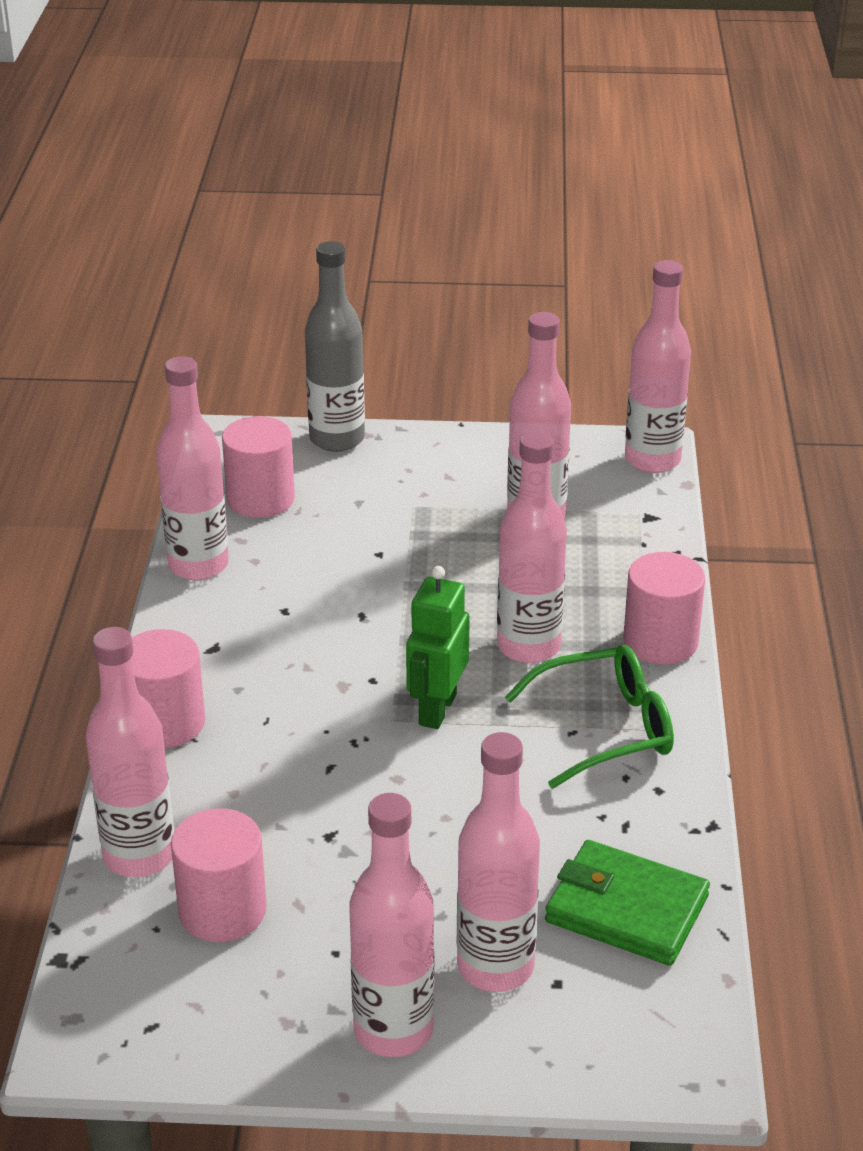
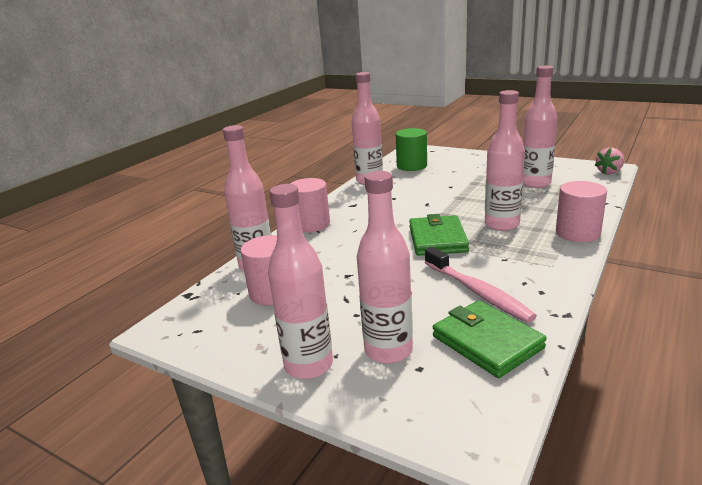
camera: 30 degrees right, 10 degrees down
(260, 499) = (412, 166): pink cylinder -> green cylinder
(337, 439) = (458, 153): grey bottle -> none
(437, 709) = (437, 239): green robot -> green wallet
(566, 815) = (477, 292): none -> pink toothbrush
(605, 728) = (524, 261): green glasses -> none
(652, 460) = (609, 172): pink bottle -> pink strawberry

